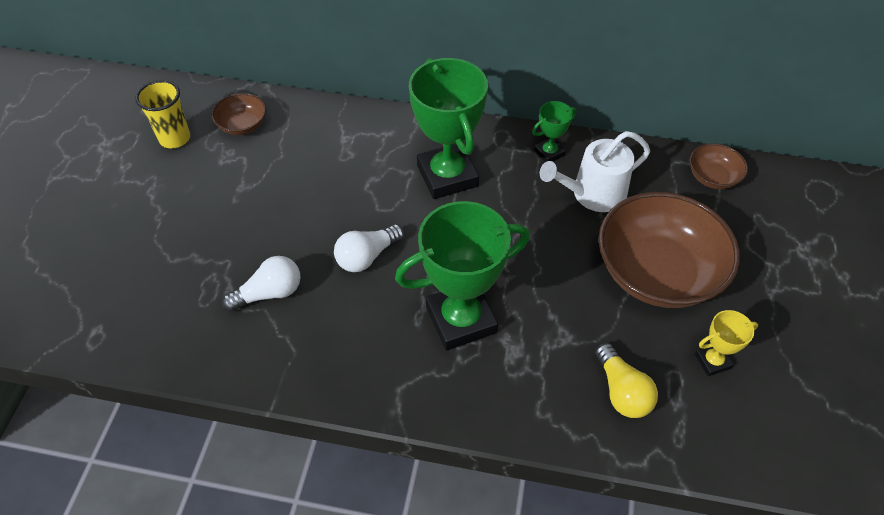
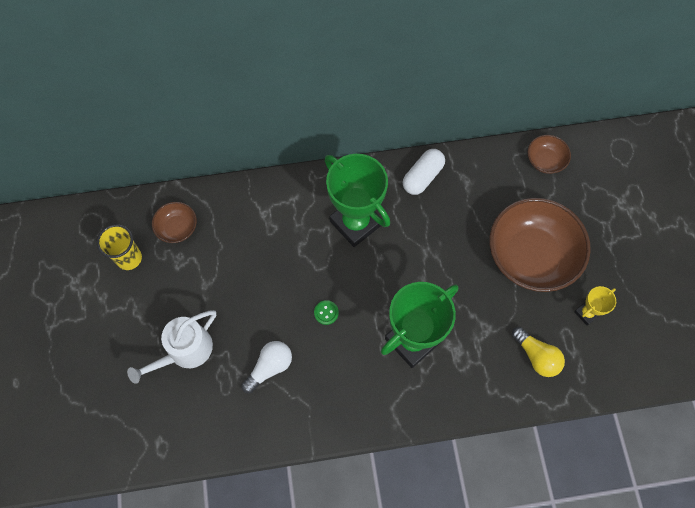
camera: 20 degrees left, 15 degrees up
(367, 256) = (326, 313): white light bulb -> green button
(549, 153) = (422, 177): green trophy -> white capsule
(593, 194) = (466, 203): white watering can -> white watering can (185, 351)

